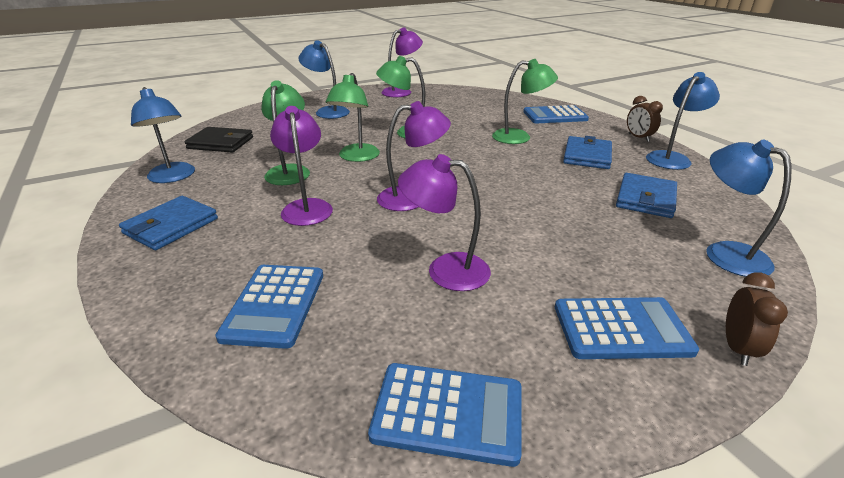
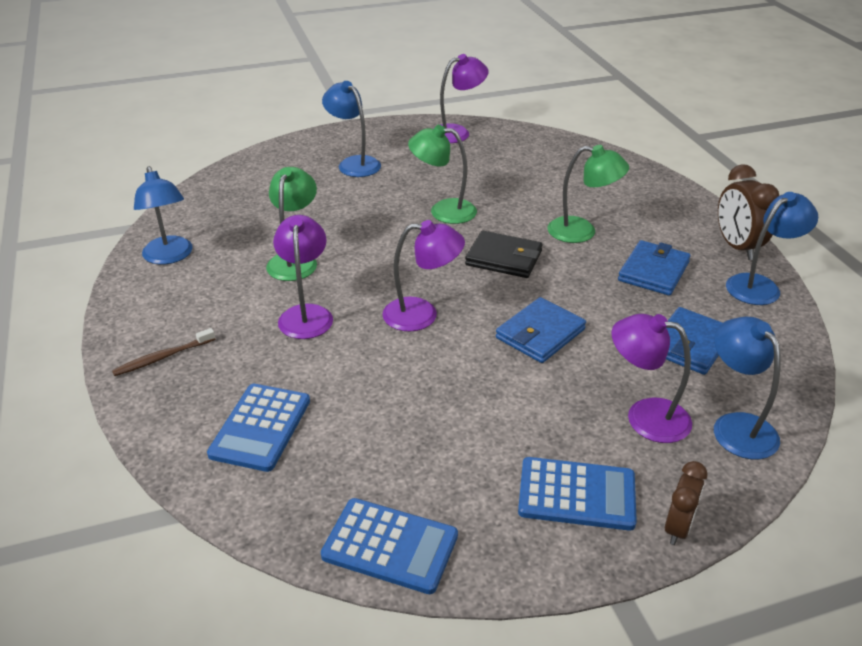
camera: 10 degrees right, 5 degrees up
(165, 253) = (162, 357): none -> brown toothbrush
(171, 226) = (168, 324): blue wallet -> blue wallet (540, 334)
(221, 143) = (222, 208): black wallet -> black wallet (504, 258)
(356, 157) = (373, 246): green lamp -> none
(445, 270) = (430, 409): purple lamp -> purple lamp (645, 416)
(555, 116) = (645, 197): blue calculator -> none
(638, 138) = (737, 247): brown clock -> brown clock, size x1.58

